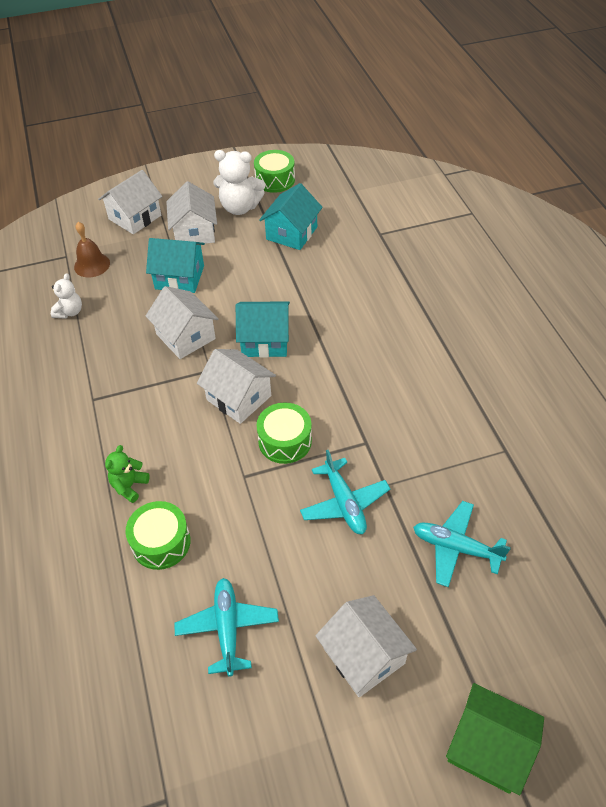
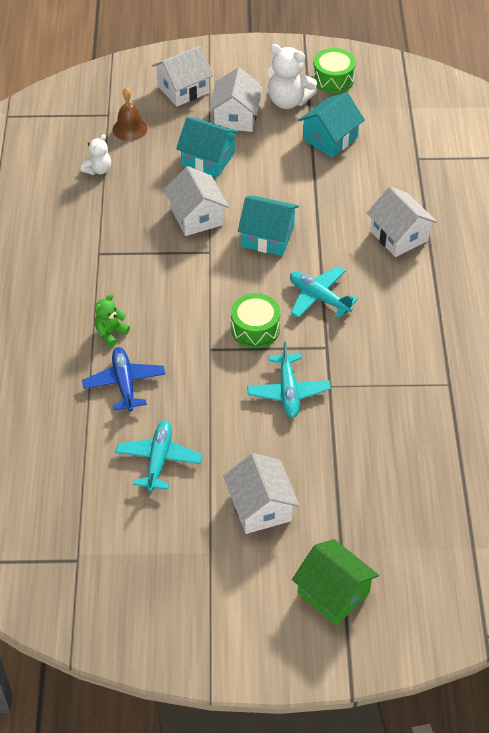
camera: 15 degrees right, 0 degrees up
(161, 542) = (124, 383): green drum -> blue plane
(239, 398) = (227, 282): white house -> white house (399, 236)
(456, 547) = (370, 449): turquoise plane -> turquoise plane (319, 297)

